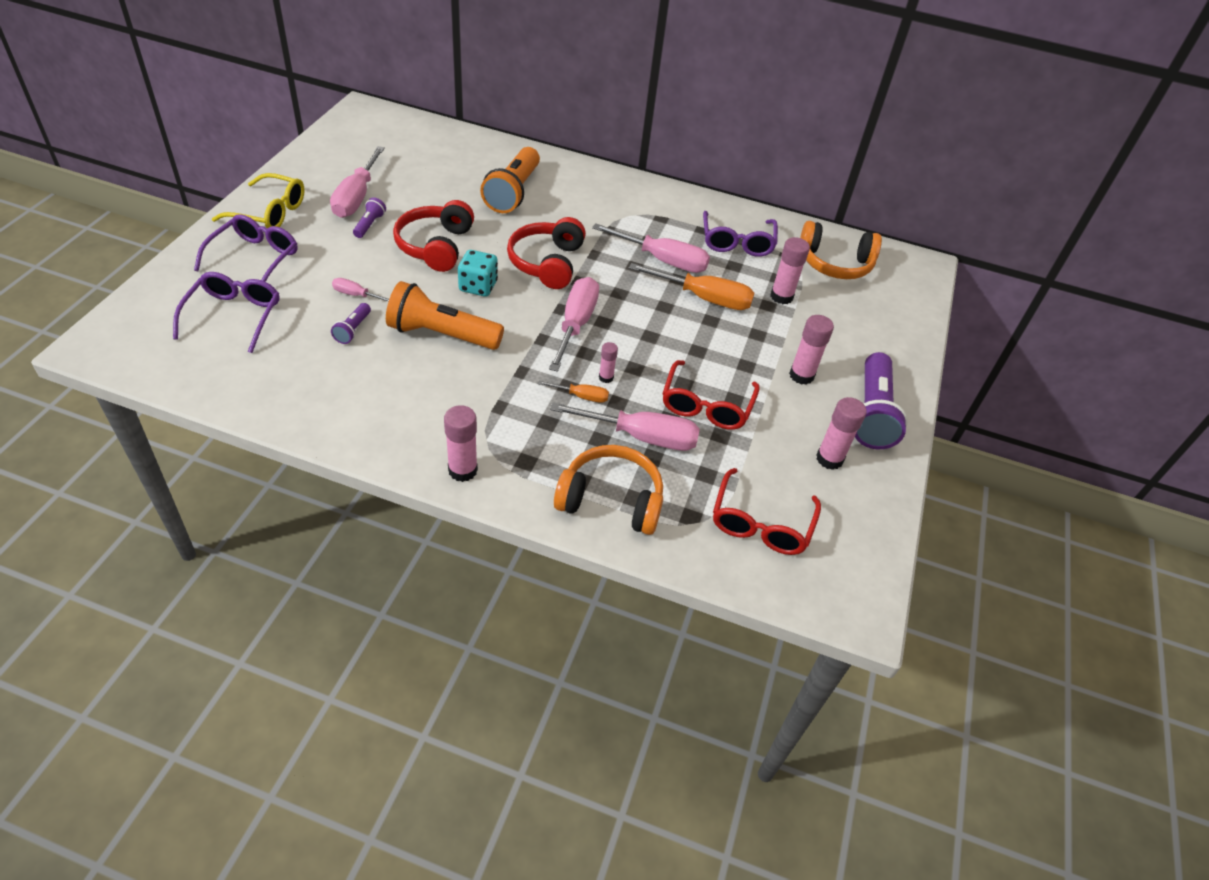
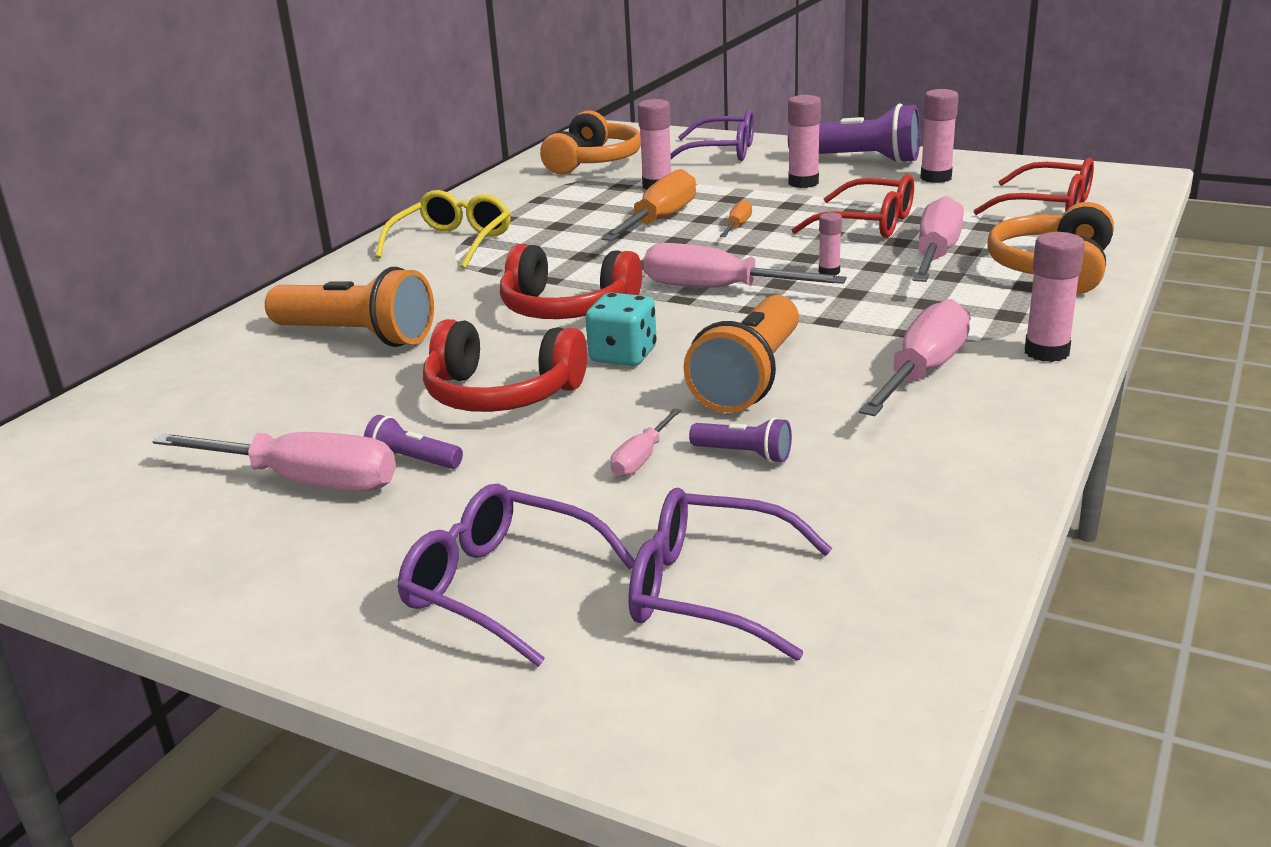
camera: 75 degrees left, 20 degrees down
(269, 212) = (319, 588): yellow glasses -> yellow glasses (451, 243)
(581, 396) = (871, 285): orange screwdriver -> orange screwdriver (737, 226)
(662, 260) = (572, 240): pink screwdriver -> pink screwdriver (922, 372)
(737, 242) = (538, 202): purple glasses -> purple glasses (720, 152)

